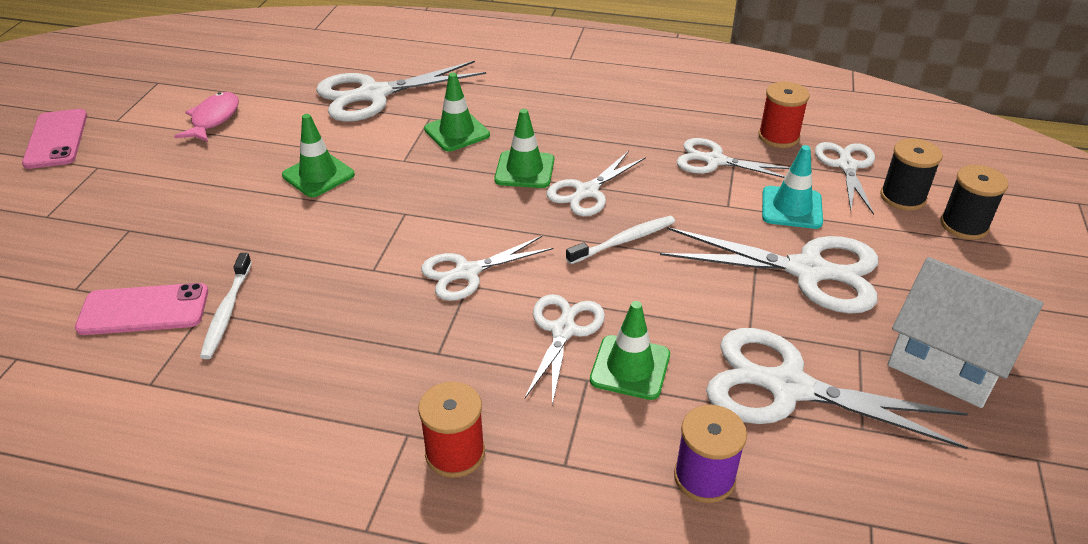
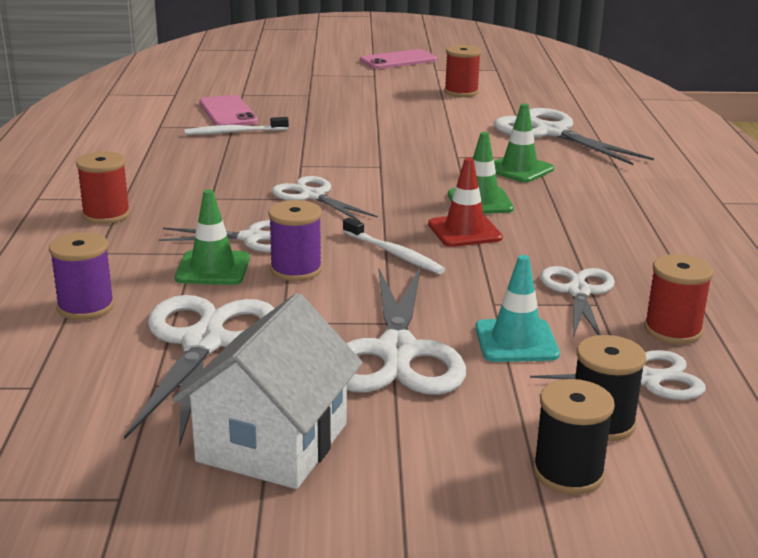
camera: 75 degrees right, 15 degrees down
(213, 119) = (461, 92): pink fish -> red spool
(318, 175) = (411, 132): green traffic cone -> none
(587, 192) = (464, 231): white scissors -> red traffic cone
(645, 308) = (296, 270): none -> purple spool

